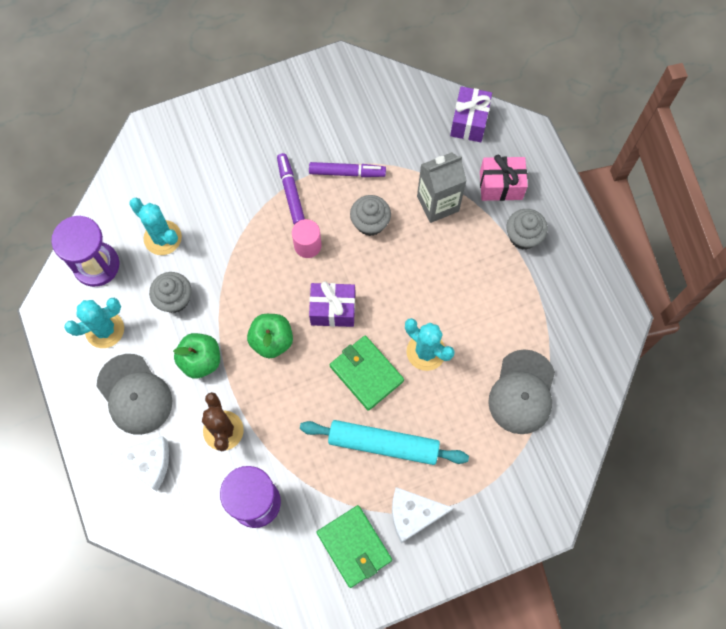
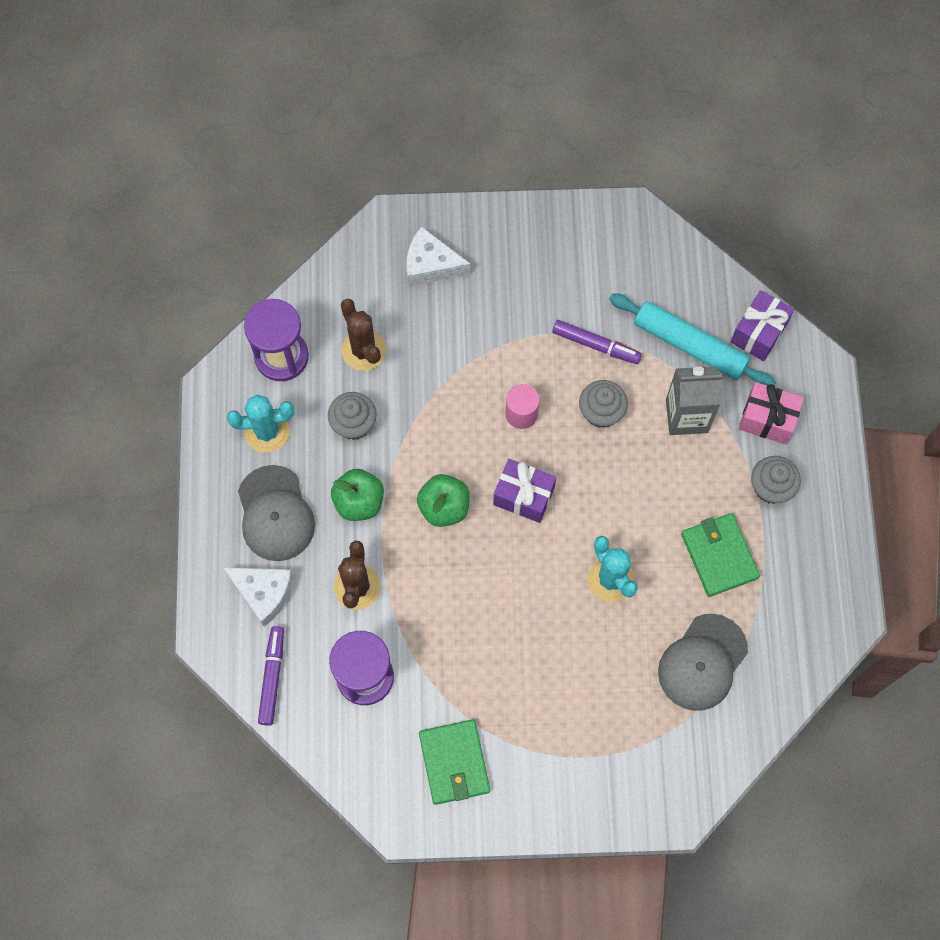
camera: 20 degrees right, 0 degrees up
(162, 238) = (364, 350): turquoise cactus -> brown cactus
(291, 192) = (524, 346): purple marker -> purple marker (272, 677)
(366, 373) = (535, 580): green wallet -> green wallet (719, 556)
(383, 444) = (525, 664): turquoise rolling pin -> turquoise rolling pin (689, 345)
(413, 514) = (531, 752): white cheese -> white cheese (431, 265)

